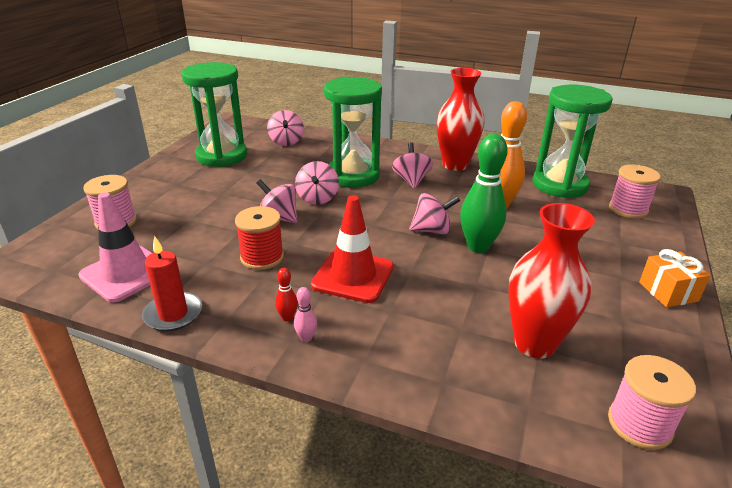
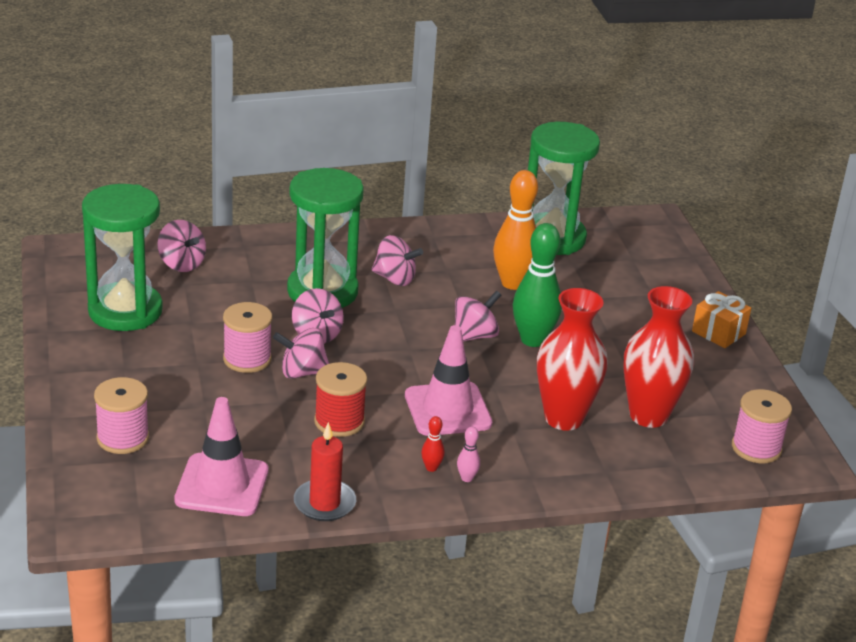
camera: 35 degrees left, 0 degrees up
(353, 276) = (447, 409): red traffic cone -> pink traffic cone
(411, 180) = (395, 279): pink spinning top -> pink spinning top turned 150 degrees clockwise
(455, 165) = (422, 242): red vase -> red vase (563, 418)
(628, 209) = (636, 251): pink spool -> pink spool (247, 359)

